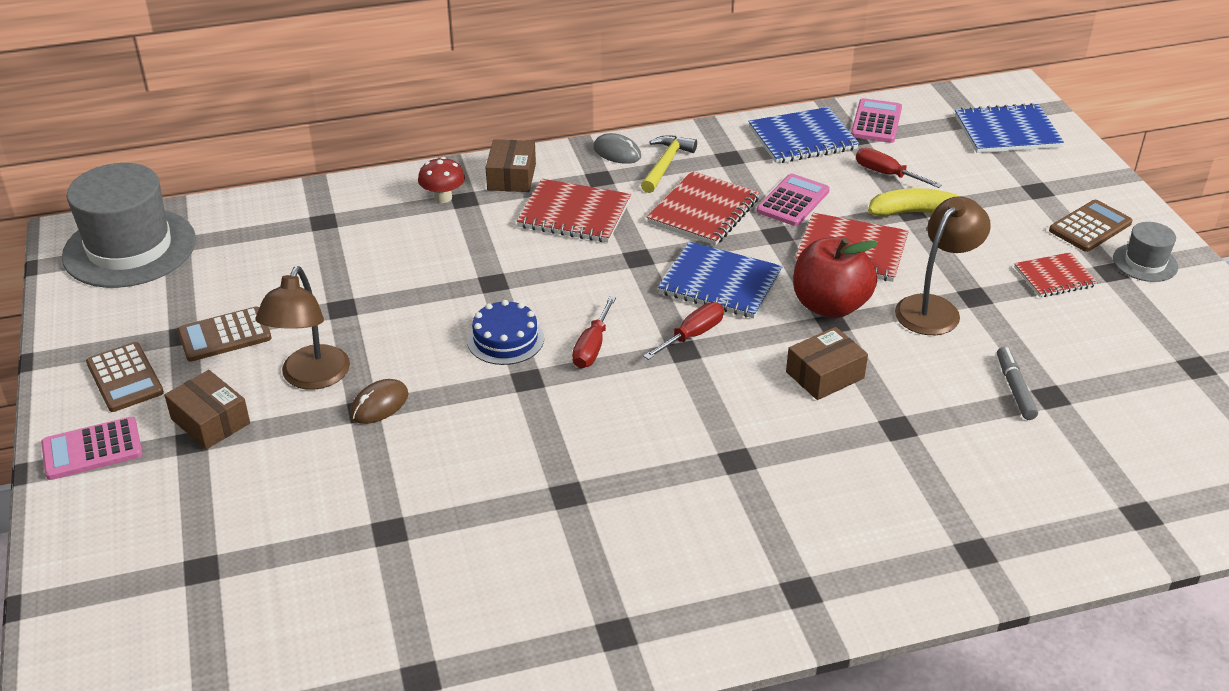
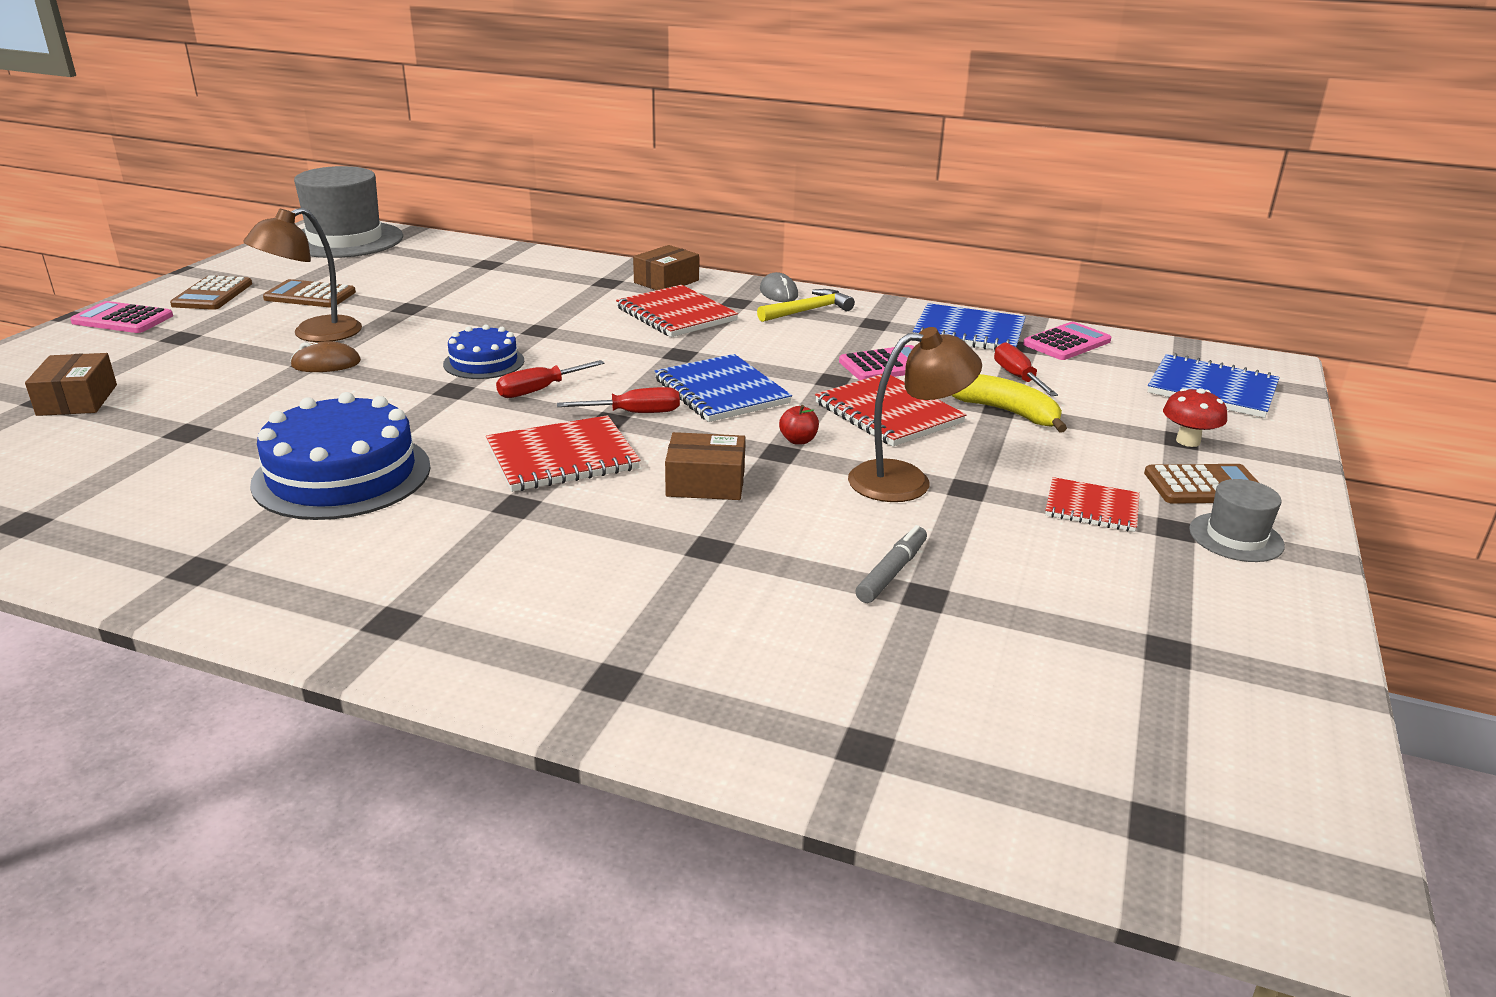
camera: 35 degrees right, 10 degrees down
(210, 421) = (211, 332): brown box -> brown box (77, 400)
(443, 197) = (593, 277): red mushroom -> red mushroom (1188, 441)
(580, 502) = (342, 475): none -> blue cake
(703, 211) = (790, 346): red notebook -> red notebook (562, 457)
(830, 306) = (798, 440): red apple -> red apple, size x0.40

